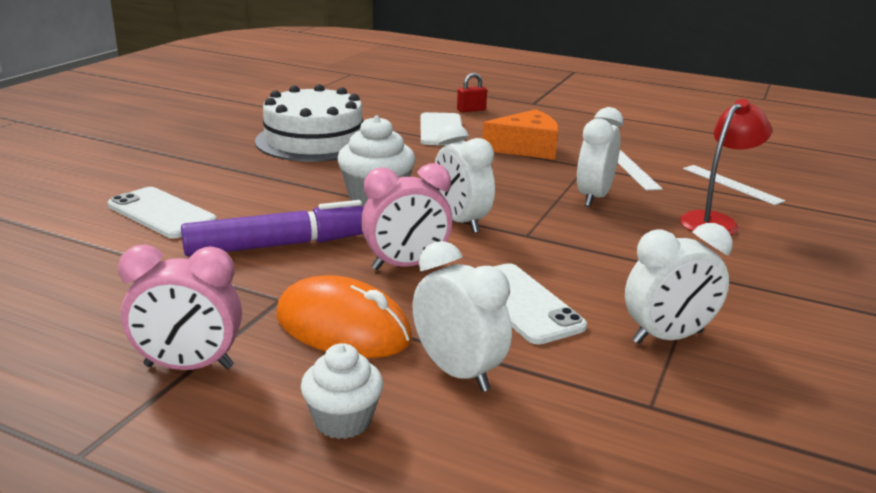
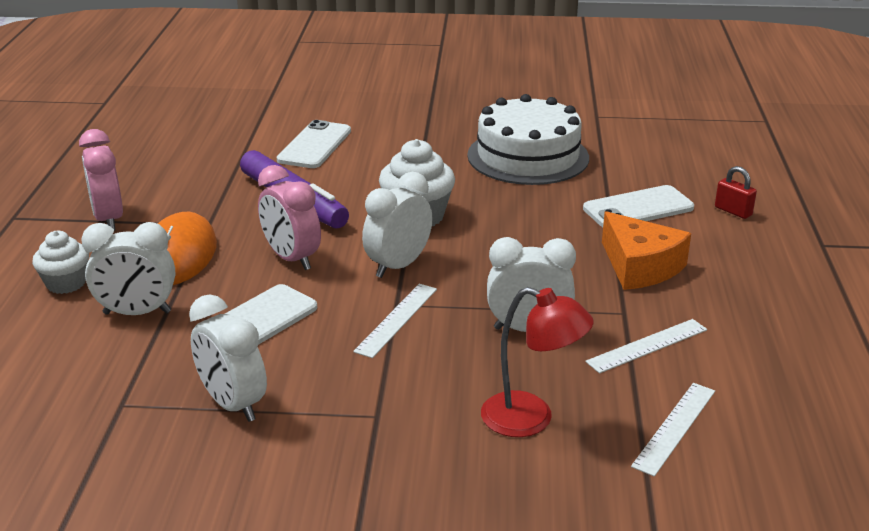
camera: 70 degrees right, 5 degrees up
(457, 372) = (137, 313): white clock -> white clock turned 60 degrees clockwise
(553, 239) = (397, 319): none -> white ruler

